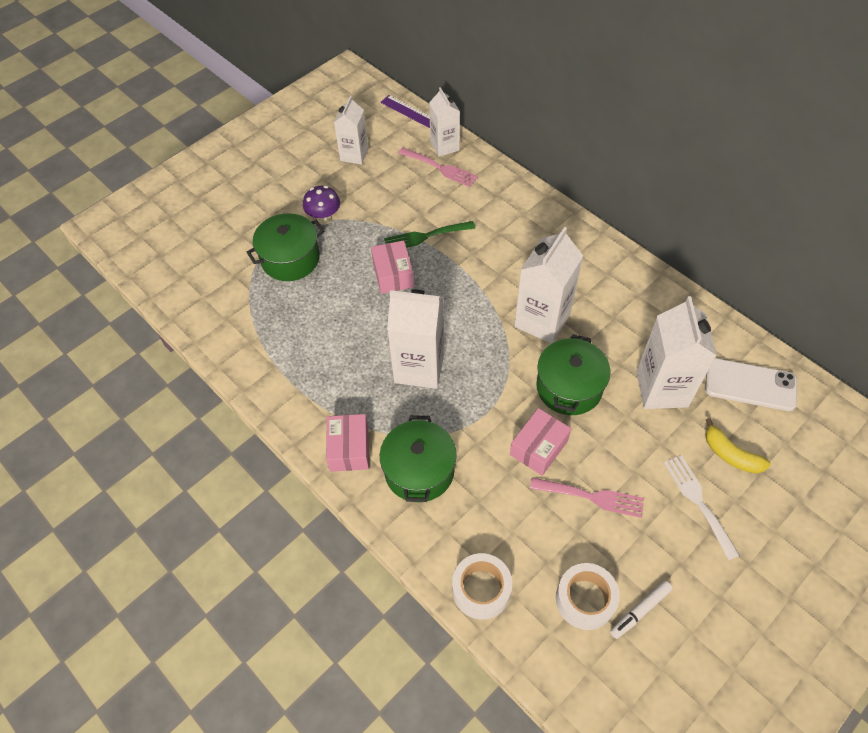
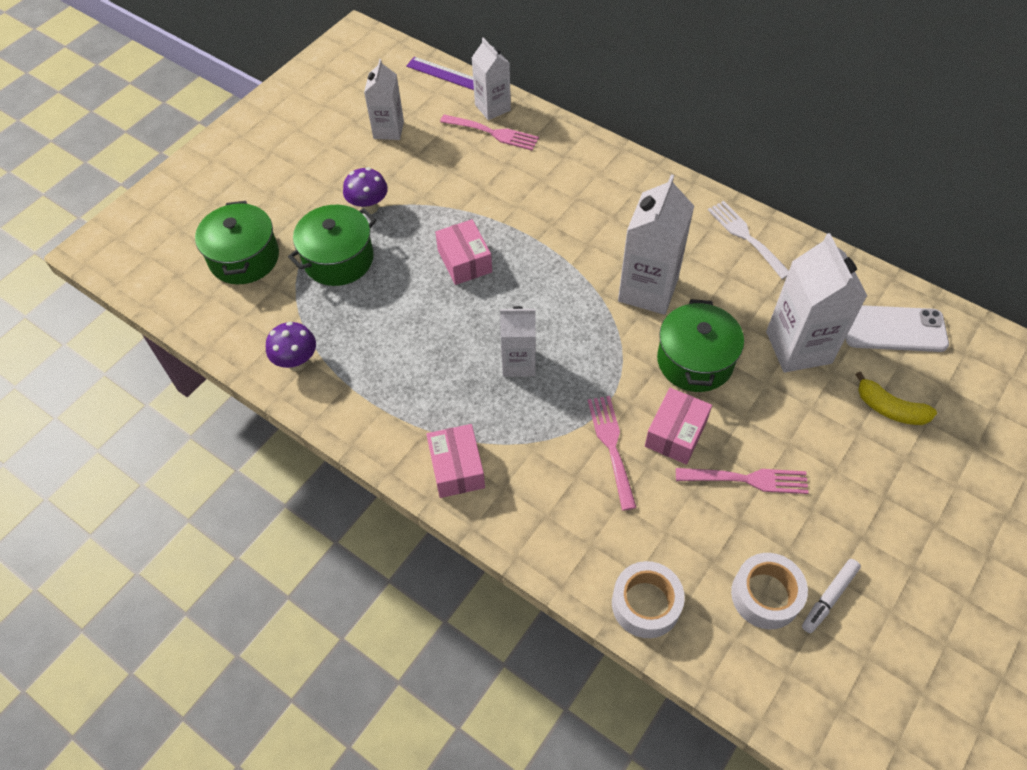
camera: 10 degrees left, 0 degrees up
(239, 340) = (297, 362): none -> purple mushroom
(419, 367) = (518, 363): white carton -> white carton, size x0.63
(419, 470) = (544, 480): green pot -> green pot (244, 258)
(425, 236) = (493, 213): green fork -> none
(481, 450) = (611, 446): none -> pink fork
(698, 501) = (866, 466): white fork -> white fork (746, 237)

